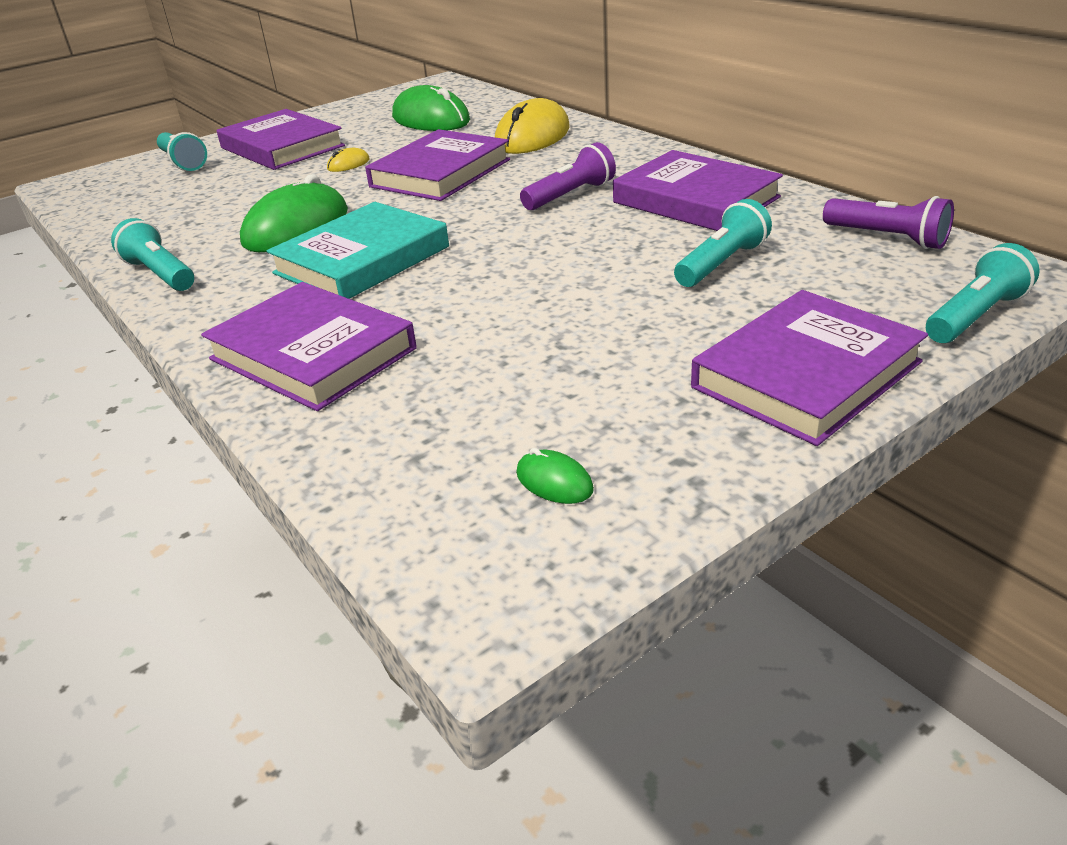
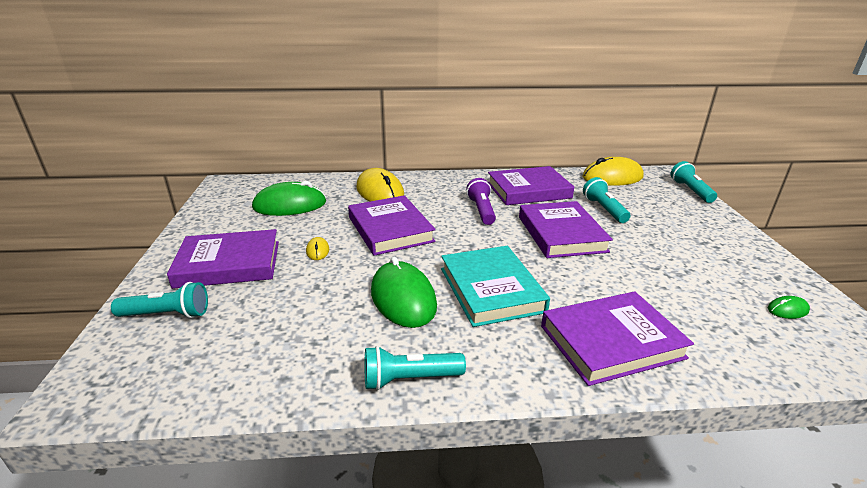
camera: 60 degrees left, 5 degrees down
(806, 375) = (718, 231): purple book -> purple book (561, 234)
(888, 238) = (612, 177): purple flashlight -> yellow mouse

